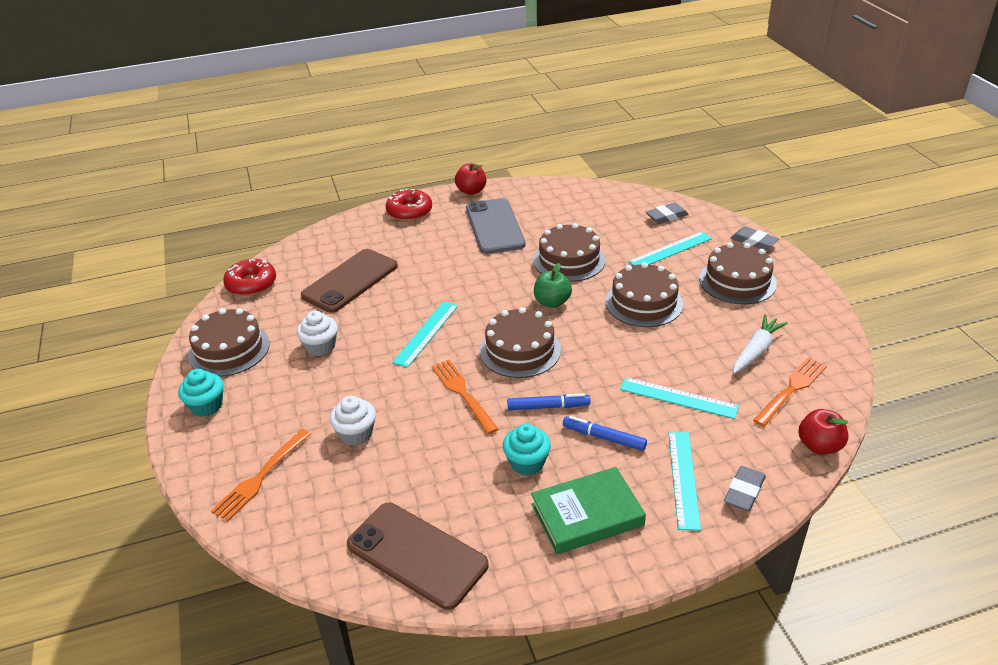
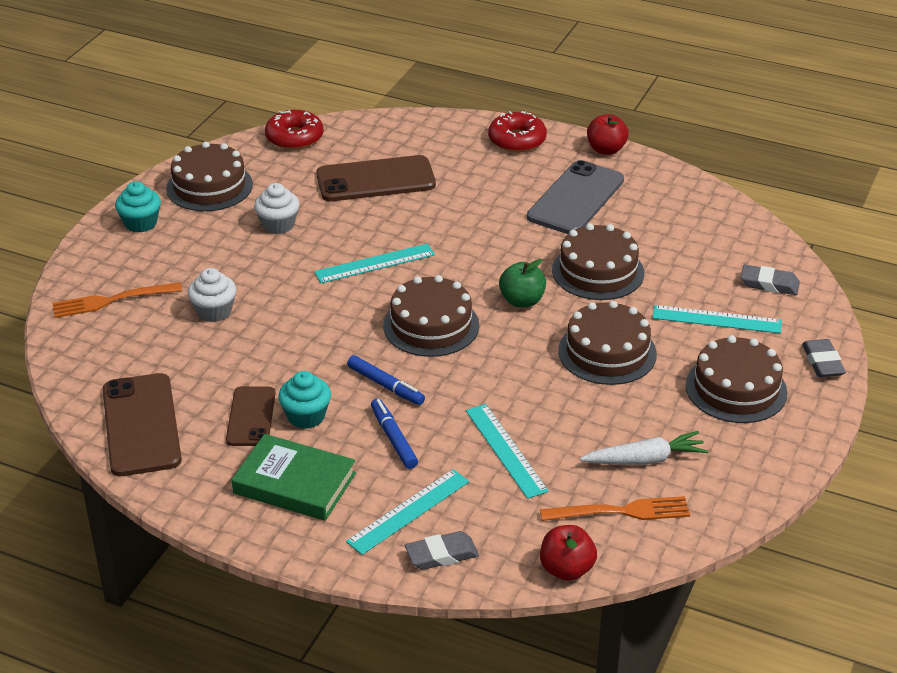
camera: 40 degrees right, 0 degrees up
(463, 393) = (334, 332): orange fork -> none
(490, 490) = (251, 417): none -> brown phone

